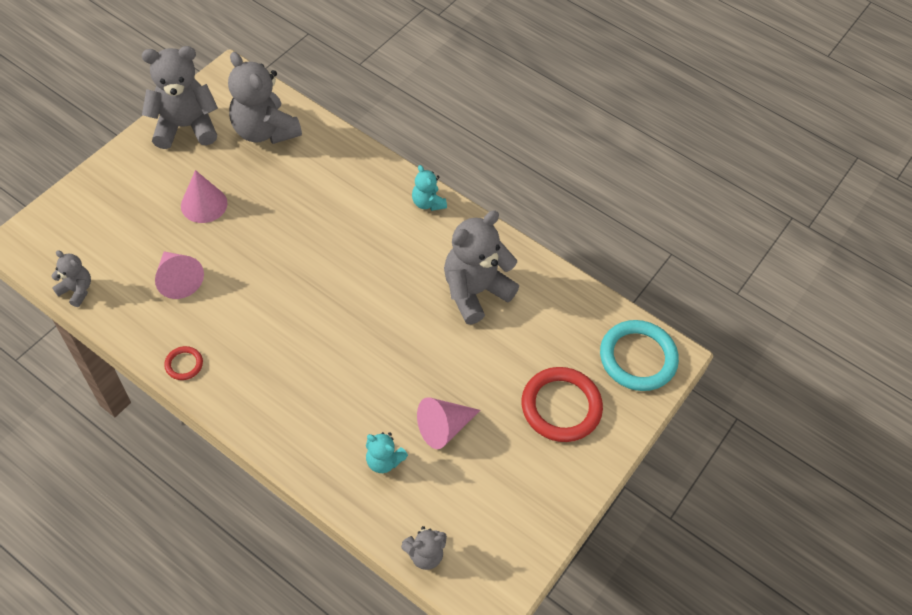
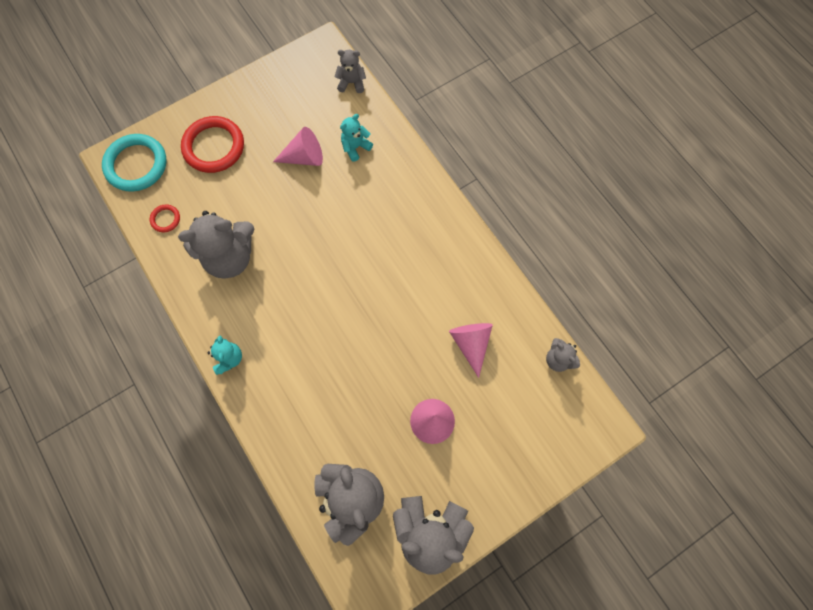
camera: 155 degrees left, 15 degrees up
(184, 364) = (481, 263): red ring -> red ring (165, 219)
(384, 460) = (355, 147): turquoise teddy bear -> turquoise teddy bear turned 90 degrees counterclockwise

